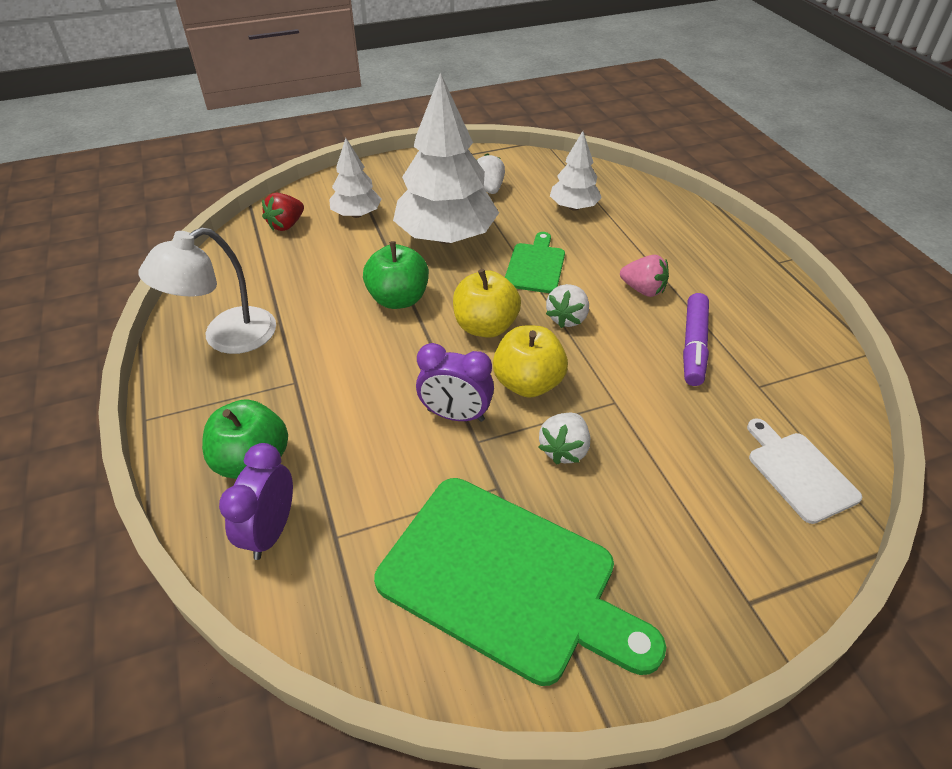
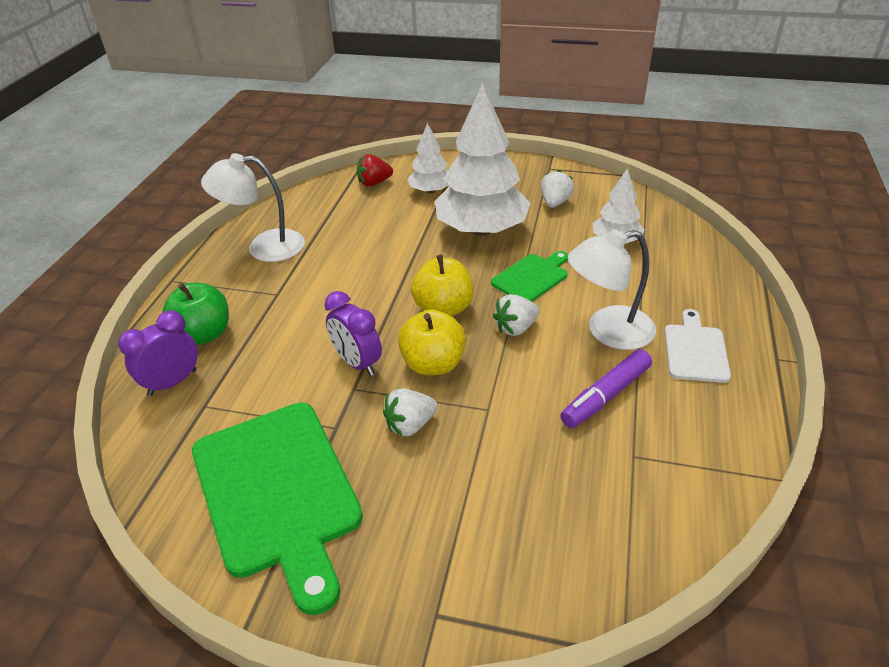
camera: 35 degrees right, 5 degrees down
(398, 299) = (400, 263): green apple -> none
(643, 290) = (608, 331): pink strawberry -> white lamp
(799, 473) = (592, 543): white cutting board -> white cutting board (695, 350)

